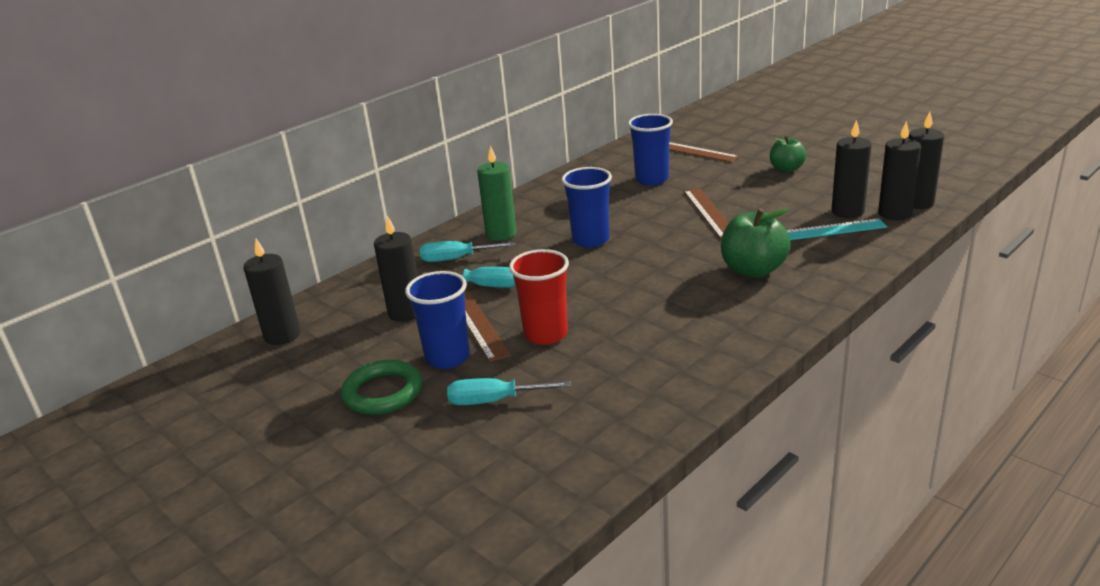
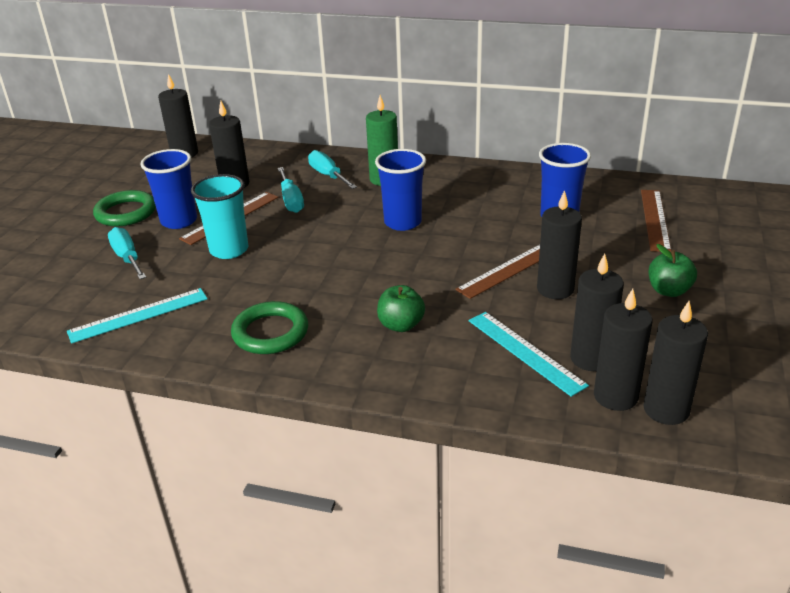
camera: 60 degrees right, 5 degrees up
(545, 334) = (229, 250): red cup -> turquoise cup
(624, 404) = (138, 315): none -> turquoise ruler
(717, 332) = (270, 332): none -> green ring
(752, 203) = (555, 289): none -> black candle
(753, 270) = (401, 325): green apple -> green apple, size x0.64

